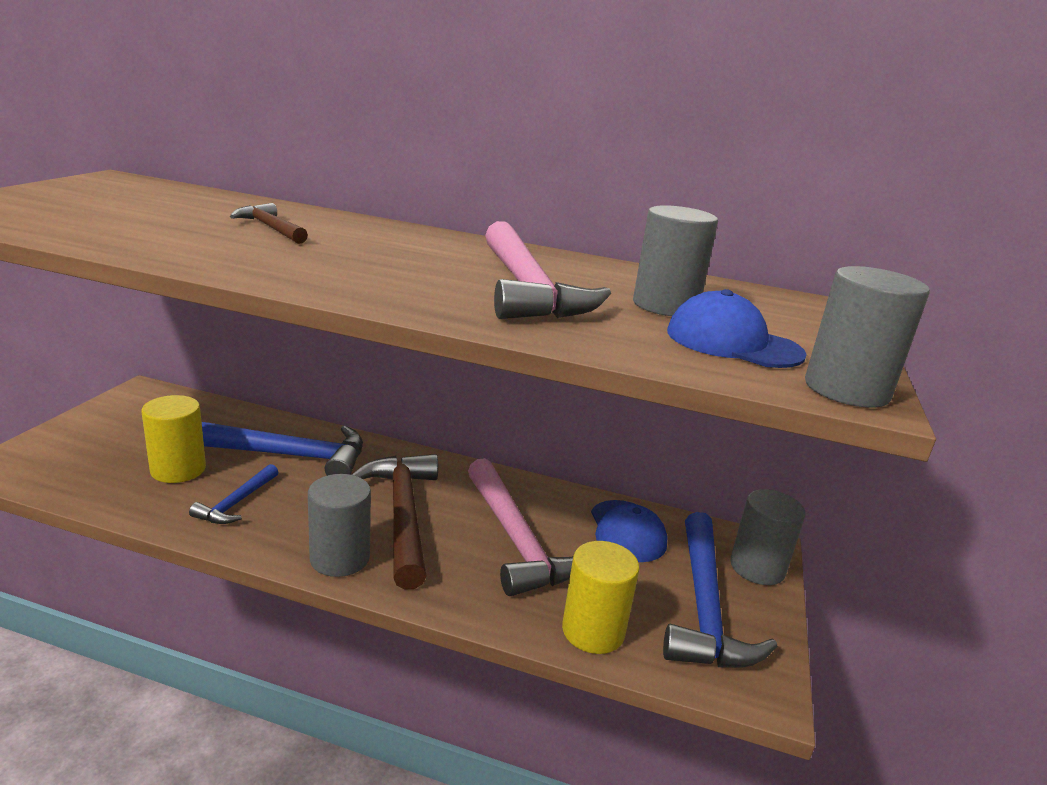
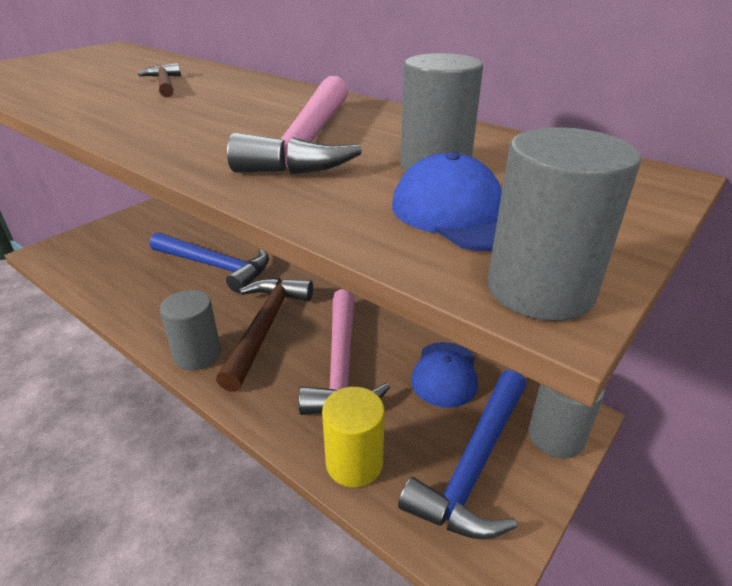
camera: 25 degrees right, 10 degrees up
(178, 469) = (138, 268): yellow cylinder -> none
(236, 503) = (158, 299): blue hammer -> none

